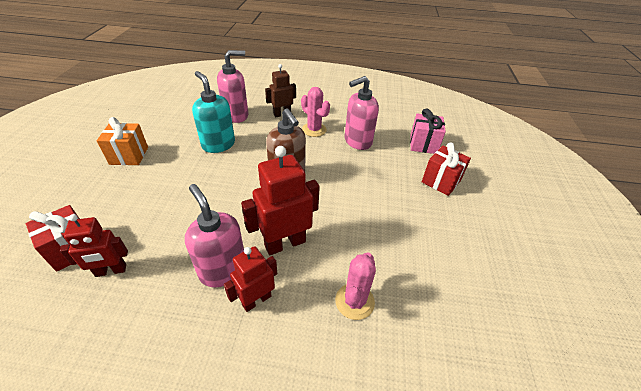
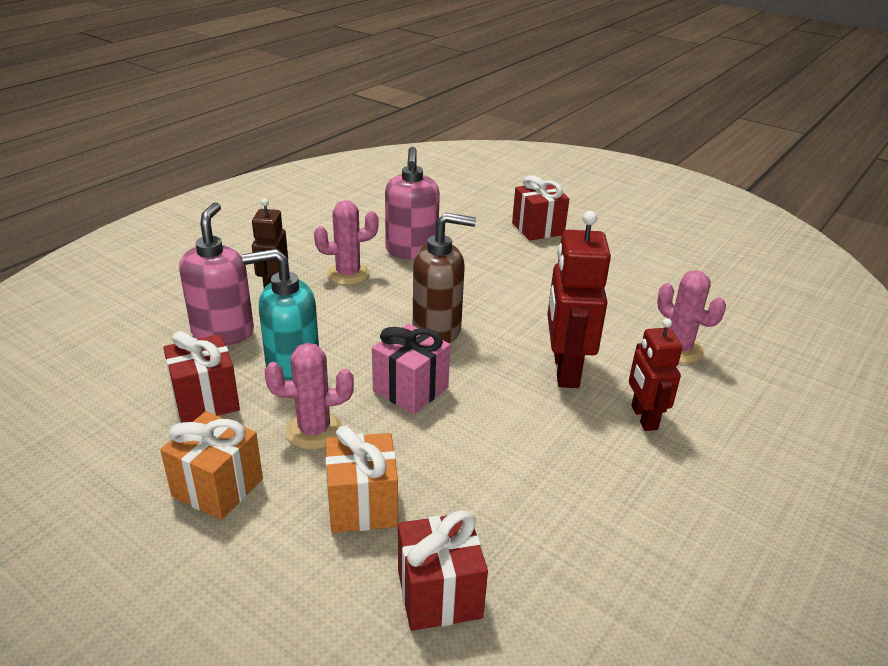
camera: 60 degrees left, 10 degrees down
(111, 271) = (519, 548): red robot -> none
(129, 201) = (362, 505): none -> orange gift
(178, 167) = (314, 430): none -> pink cactus
(185, 130) = (206, 400): none -> red gift
(223, 270) = (581, 433): pink soap dispenser -> none
(423, 144) = (462, 211): pink gift -> pink gift (410, 389)

